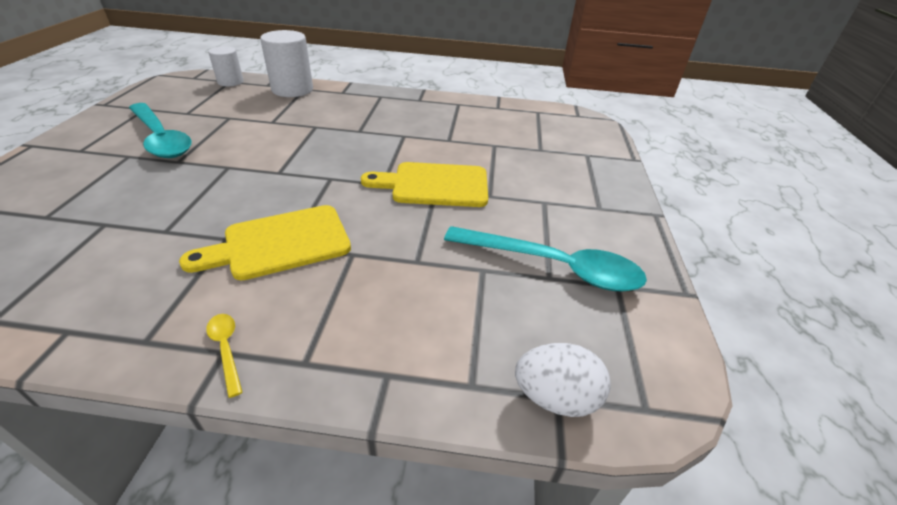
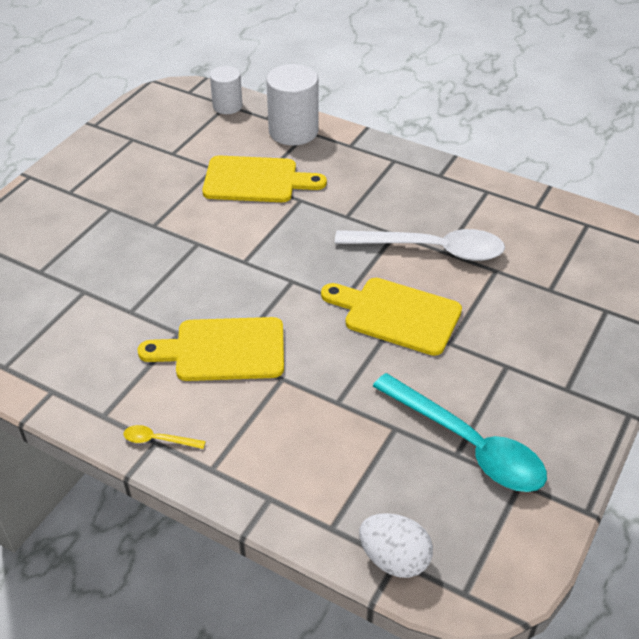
camera: 25 degrees right, 5 degrees up
(161, 138) = (142, 189): turquoise spoon -> none
(226, 349) = (158, 440): yellow spoon -> yellow spoon turned 75 degrees counterclockwise
(271, 120) = (256, 180): none -> yellow cutting board
(437, 140) = (431, 249): none -> white spoon

